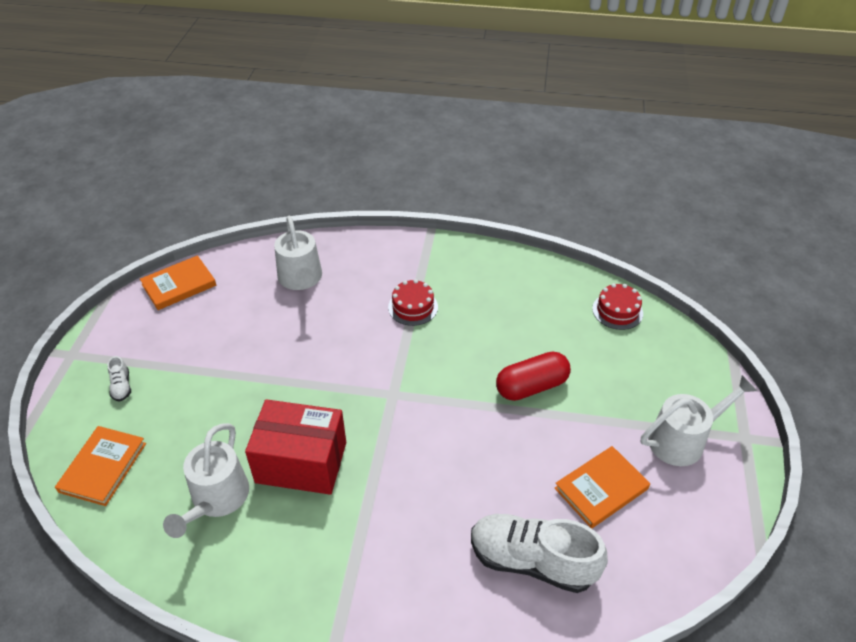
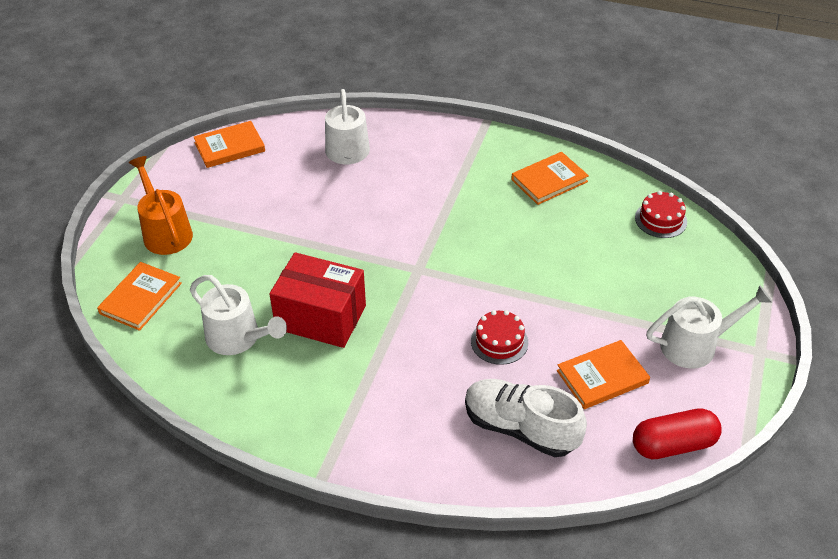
camera: 10 degrees right, 0 degrees up
(121, 386) = (165, 232): white shoe -> orange watering can
(216, 500) = (238, 338): white watering can -> white watering can turned 75 degrees counterclockwise
(413, 307) = (453, 192): red cake -> red cake (499, 341)
(503, 283) = (549, 181): none -> orange book
(531, 386) = (555, 279): red capsule -> red capsule (673, 445)

